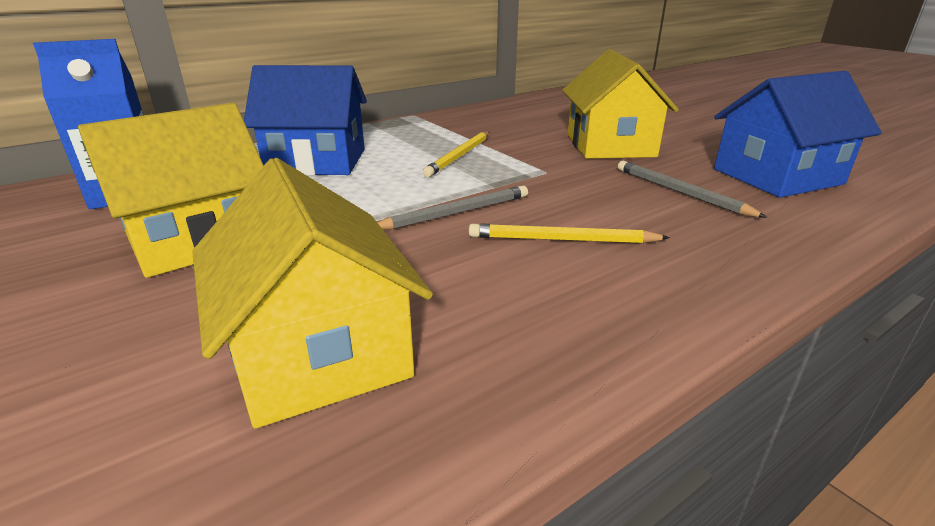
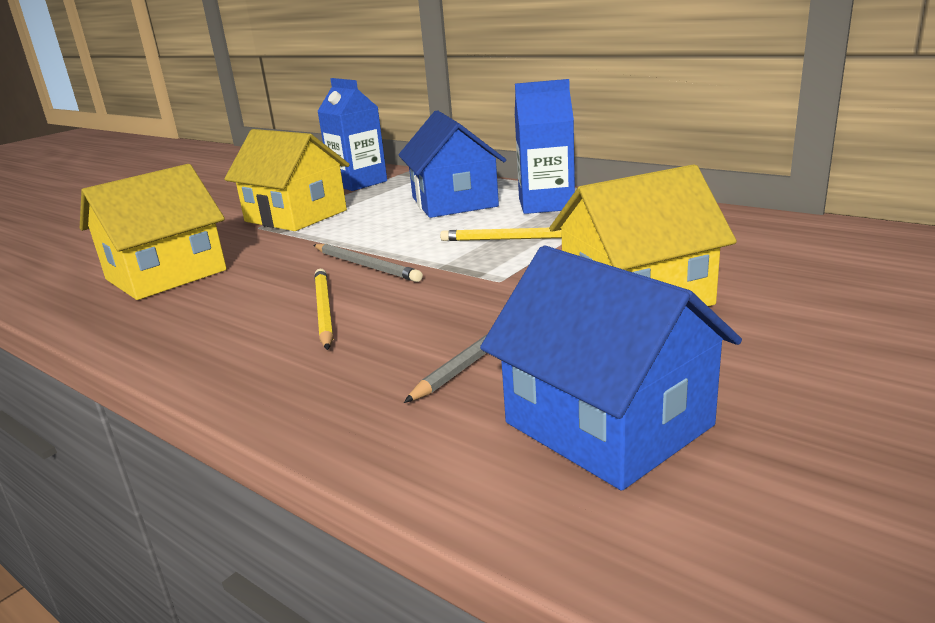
camera: 75 degrees right, 5 degrees down
(388, 137) = (546, 204): none -> blue carton

